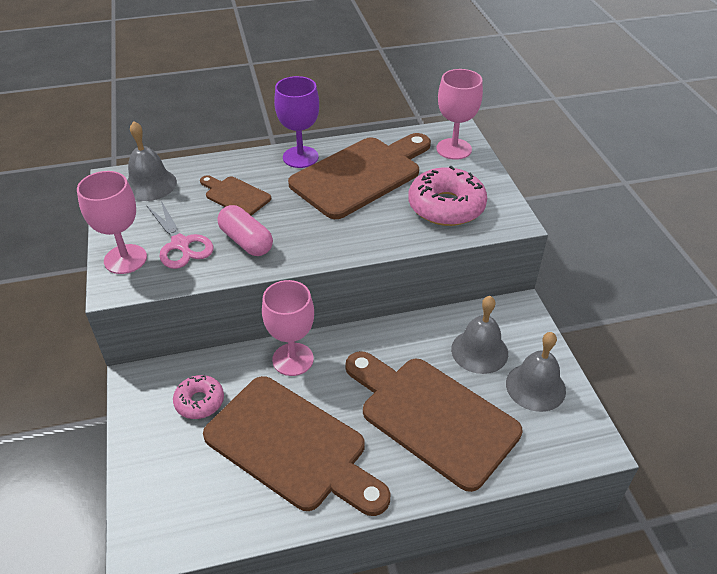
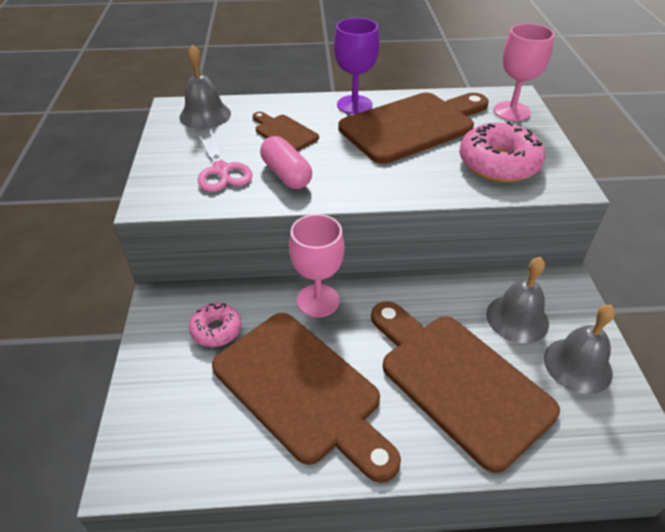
camera: 10 degrees right, 0 degrees up
(125, 259) = (164, 178): pink goblet -> none

